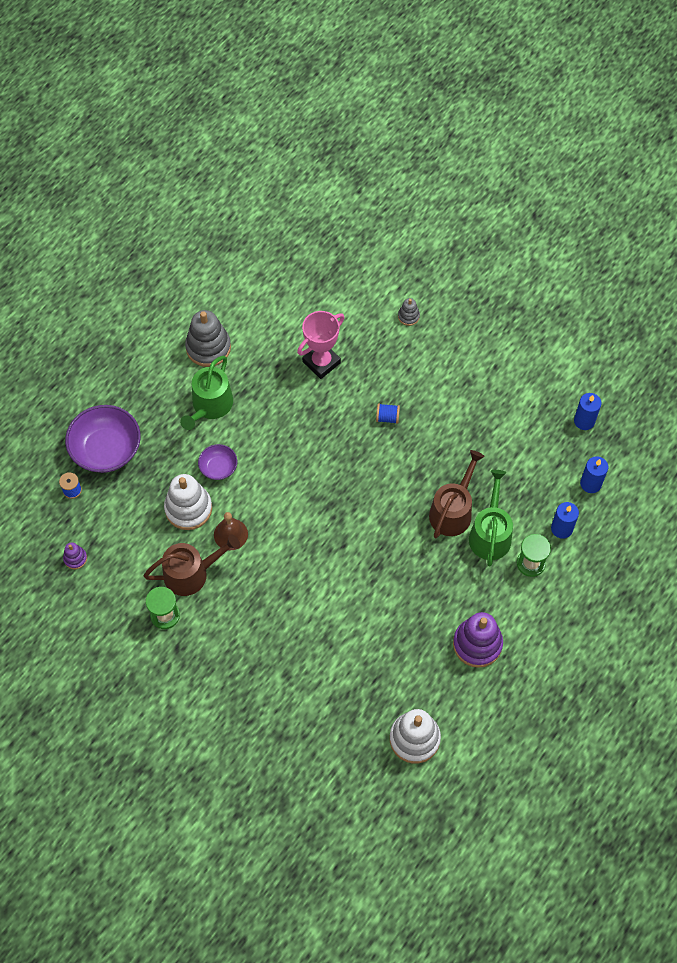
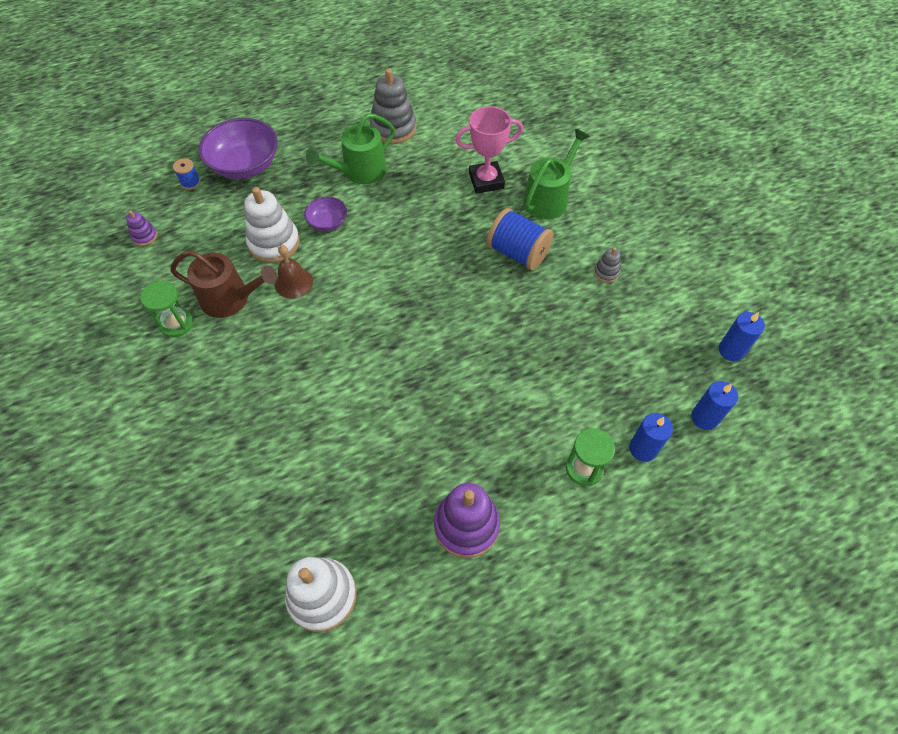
camera: 30 degrees right, 5 degrees down
(387, 417) = (518, 253): blue spool -> blue spool, size x2.04
(408, 316) = (596, 179): grey stacking toy -> grey stacking toy (606, 272)
(452, 511) = (529, 370): brown watering can -> none
(490, 534) = (556, 413): green watering can -> green watering can (548, 198)

